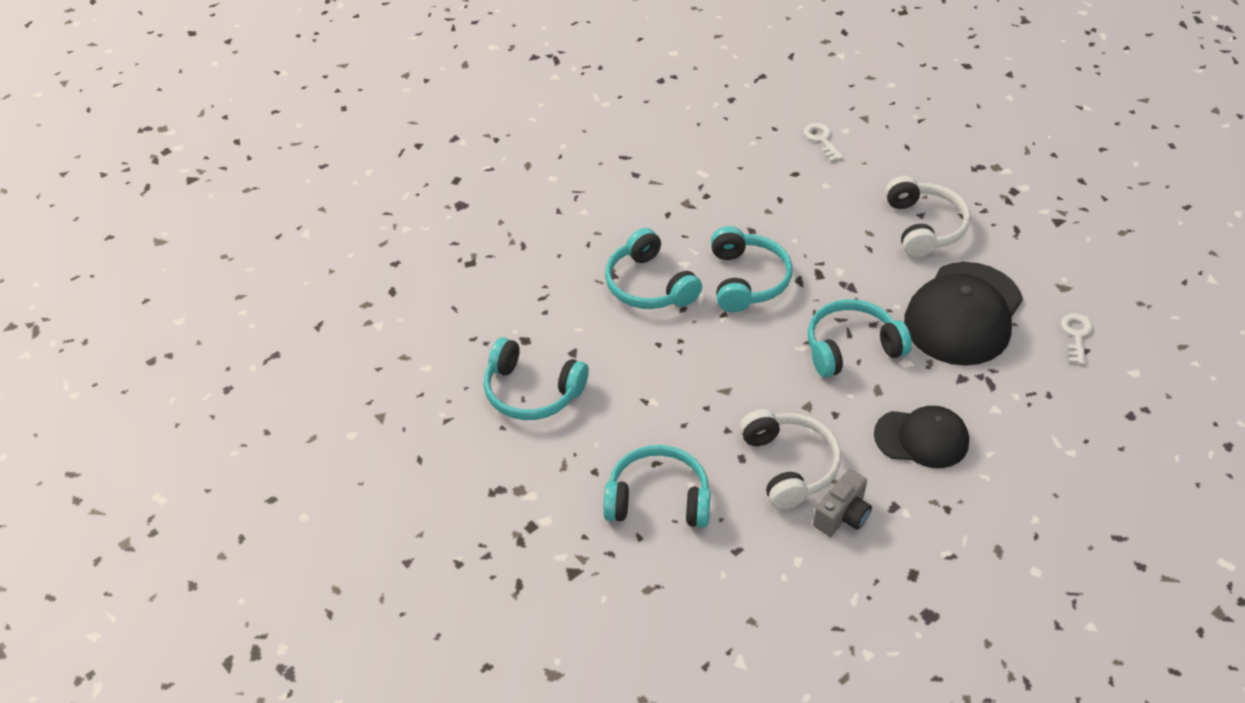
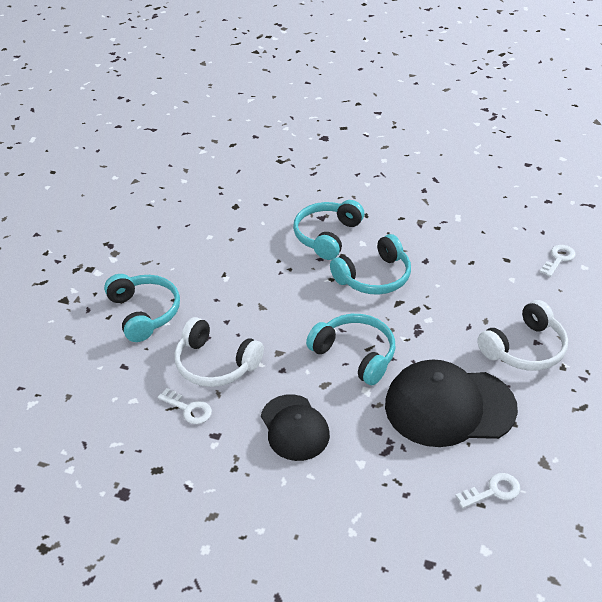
camera: 60 degrees right, 5 degrees down
(531, 392) = (195, 226): turquoise headphones -> none
(789, 466) = (215, 364): white headphones -> white headphones turned 75 degrees clockwise
(842, 515) = (188, 409): grey camera -> white key

